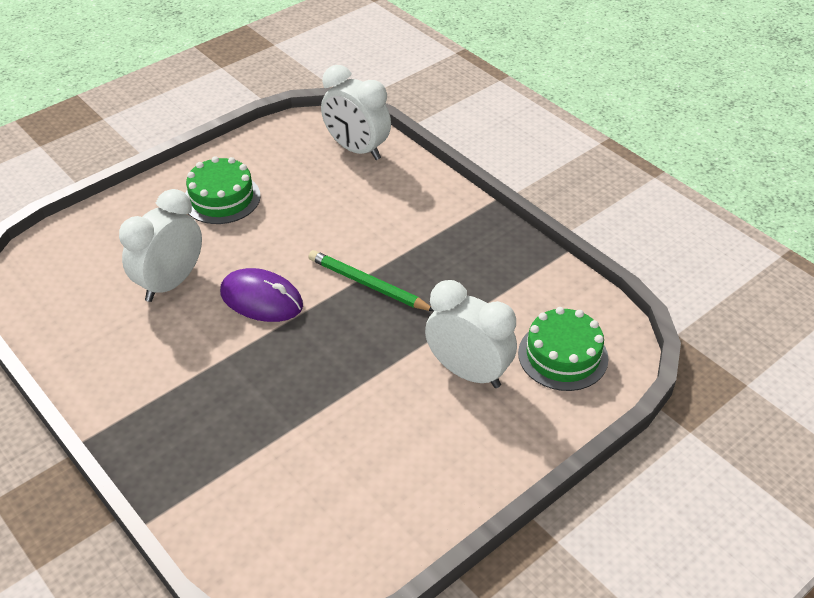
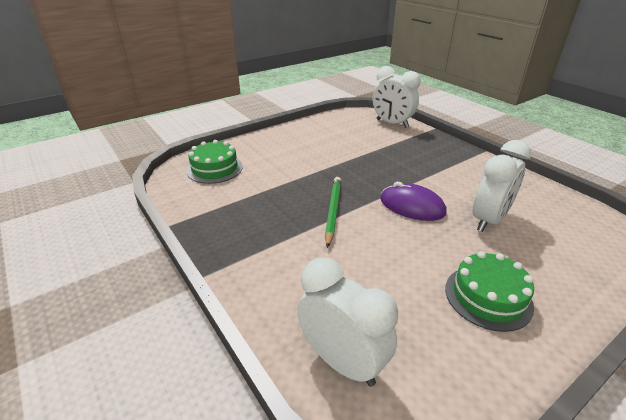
camera: 175 degrees left, 10 degrees down
(368, 284) = (333, 211): green pencil -> green pencil turned 120 degrees counterclockwise
(468, 372) = (274, 164): white clock -> white clock (392, 123)

